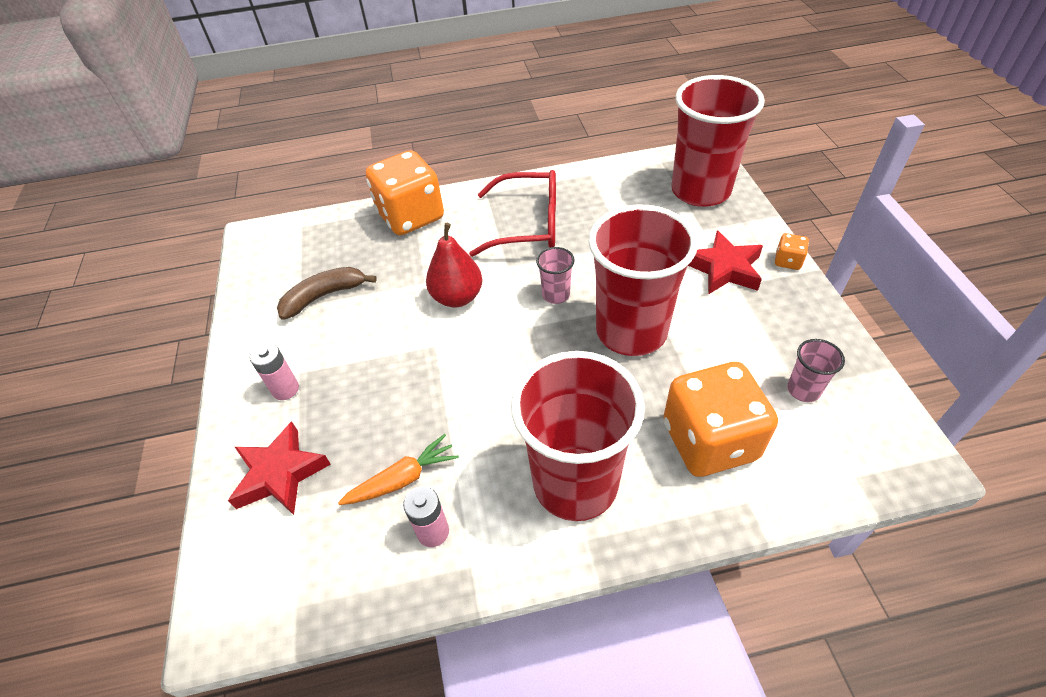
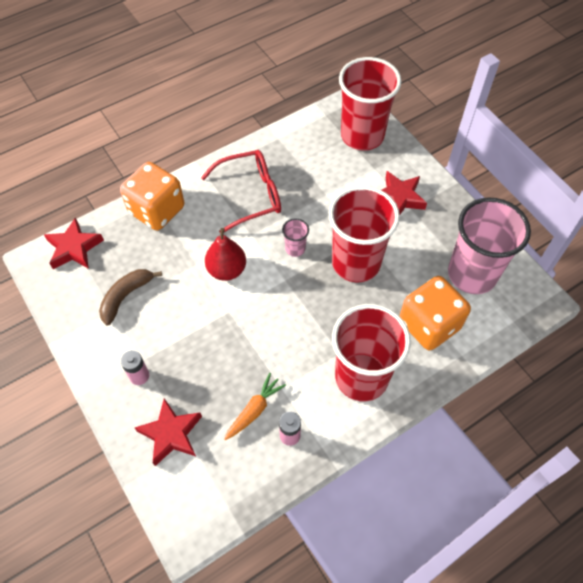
camera: 25 degrees left, 10 degrees up
(300, 233) = (74, 248): none -> red star
(787, 261) = (437, 181): orange dice -> none
(803, 390) = (472, 274): pink cup -> pink cup, size x2.40

